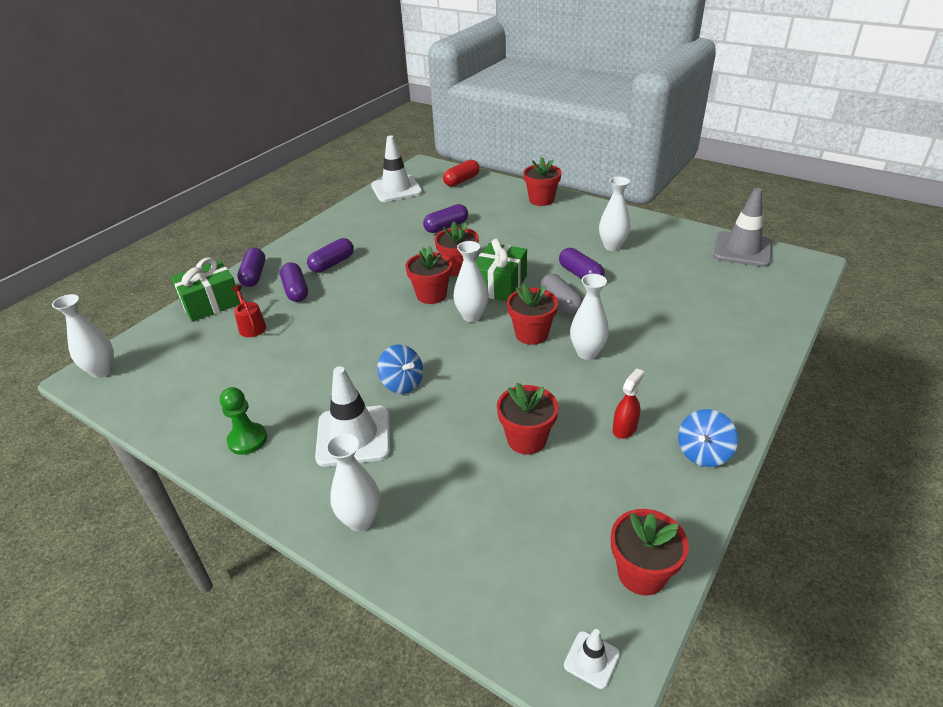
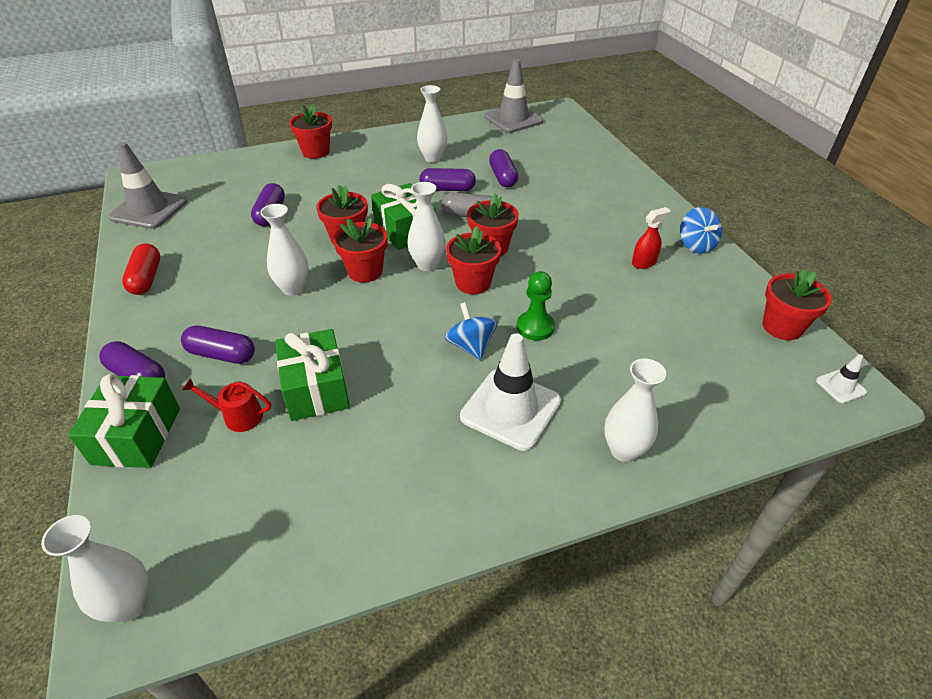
camera: 55 degrees left, 5 degrees up
(247, 440) = (436, 493): green pawn -> green pawn (535, 327)
(298, 341) = (316, 389): none -> green gift
(332, 264) = (213, 308): purple capsule -> purple capsule (502, 177)
(396, 189) = (149, 209): white traffic cone -> grey traffic cone
(402, 383) = (471, 346): blue spinning top -> blue spinning top turned 105 degrees counterclockwise
(461, 180) = (208, 170): red capsule -> red capsule (146, 278)
(526, 439) = (612, 312): red flower pot -> red flower pot (473, 283)
(587, 353) = (545, 235): white vase -> white vase (293, 288)
(624, 428) = (644, 262): red spray bottle -> red spray bottle turned 75 degrees clockwise

